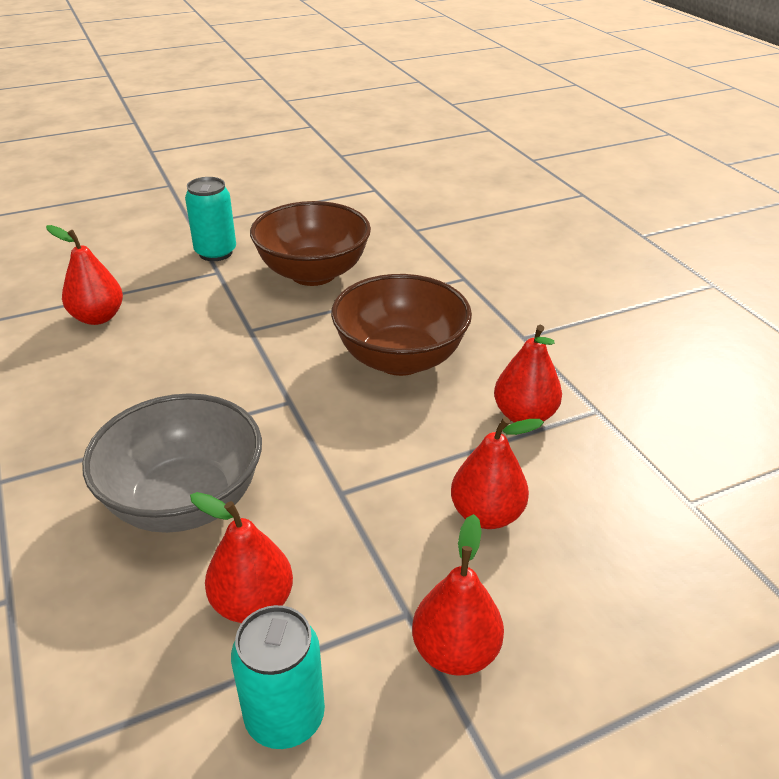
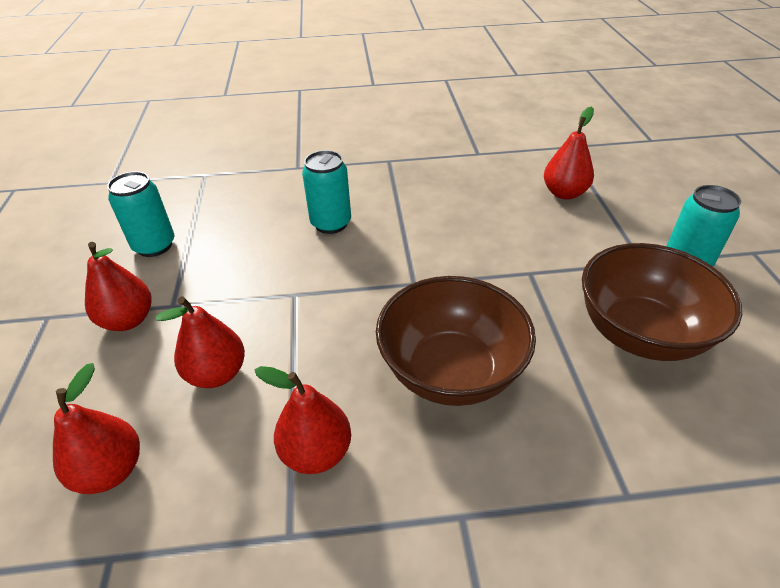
camera: 110 degrees right, 5 degrees up
(185, 501) = (331, 223): grey bowl -> turquoise can
(252, 603) = (232, 243): red pear -> red pear (110, 470)

